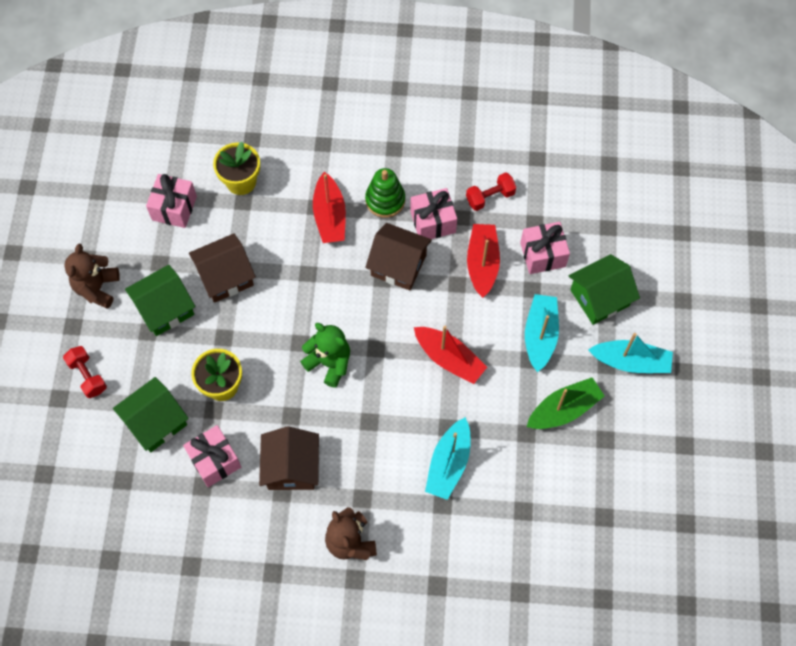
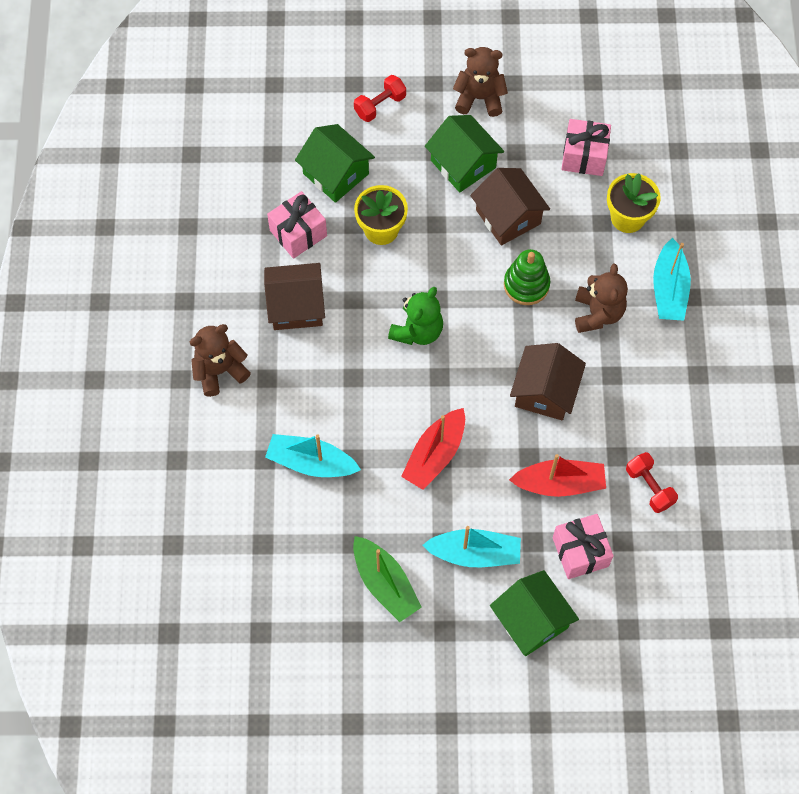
camera: 85 degrees right, 0 degrees up
(330, 216) = (597, 313): red boat -> brown teddy bear
(385, 200) = (627, 370): green stacking toy -> green stacking toy (526, 285)
(433, 222) = (606, 425): pink gift -> none
(630, 362) = (452, 659): turquoise boat -> turquoise boat (669, 289)

